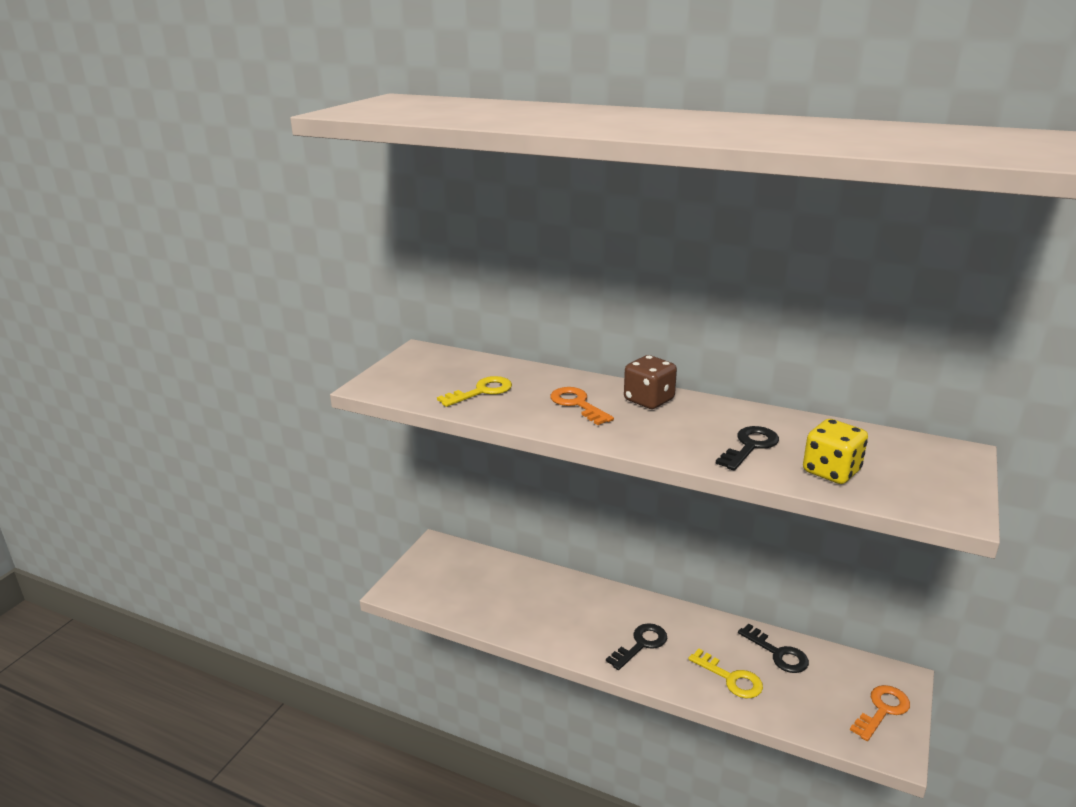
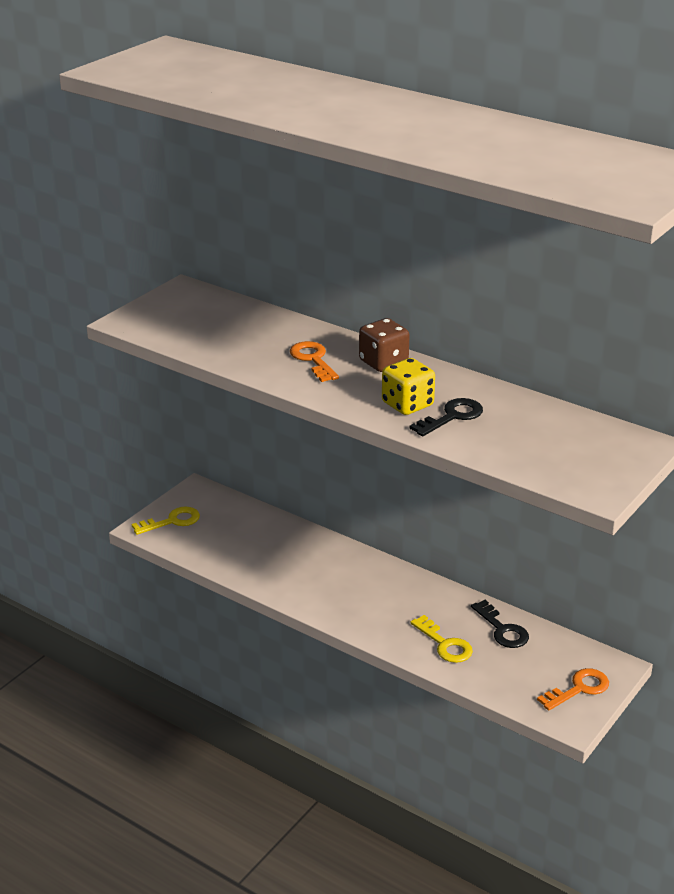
camera: 10 degrees right, 5 degrees up
(481, 391) = (228, 338): yellow key -> yellow key (172, 521)
(641, 644) = (370, 605): black key -> none
(831, 471) = (511, 447): yellow dice -> yellow dice (407, 404)

